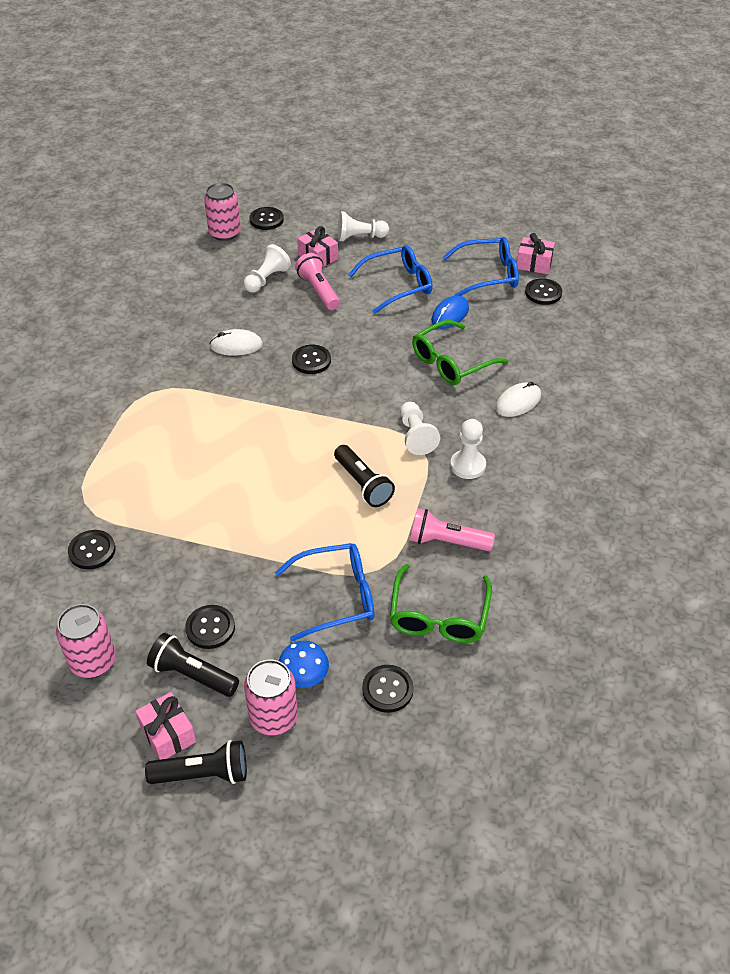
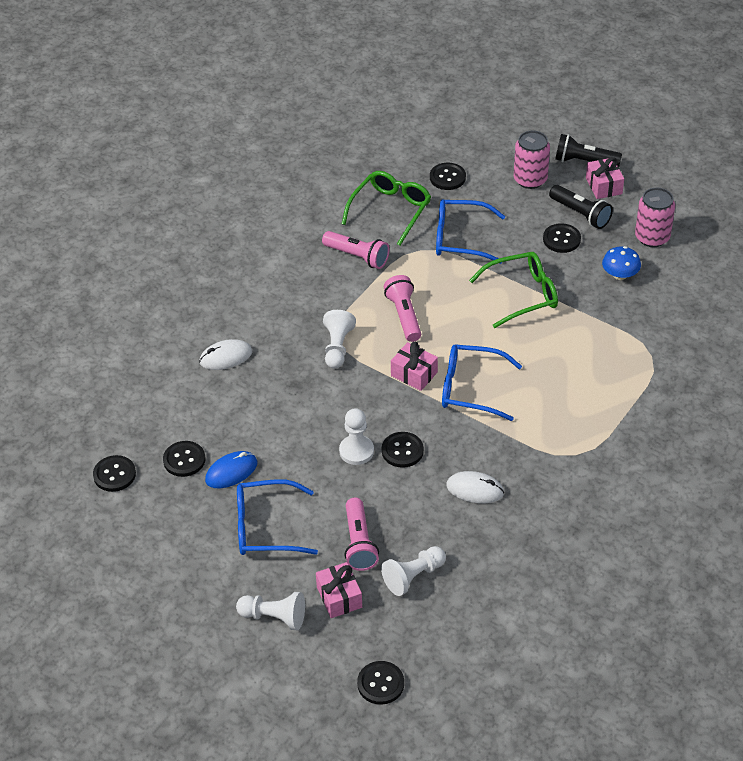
camera: 160 degrees left, 0 degrees up
(92, 551) = (647, 314): black button -> black button (184, 460)
(225, 233) = (442, 672): pink can -> none
(304, 676) = (502, 197): blue mushroom -> blue mushroom (620, 275)
(363, 484) = (404, 315): black flashlight -> pink flashlight
(451, 362) = (263, 414): green glasses -> green glasses (522, 295)
(468, 465) = (306, 310): white pawn -> white pawn (356, 451)
(488, 275) = (156, 516): blue glasses -> blue glasses (470, 388)
(534, 264) = (95, 518): pink gift -> pink gift (414, 374)

